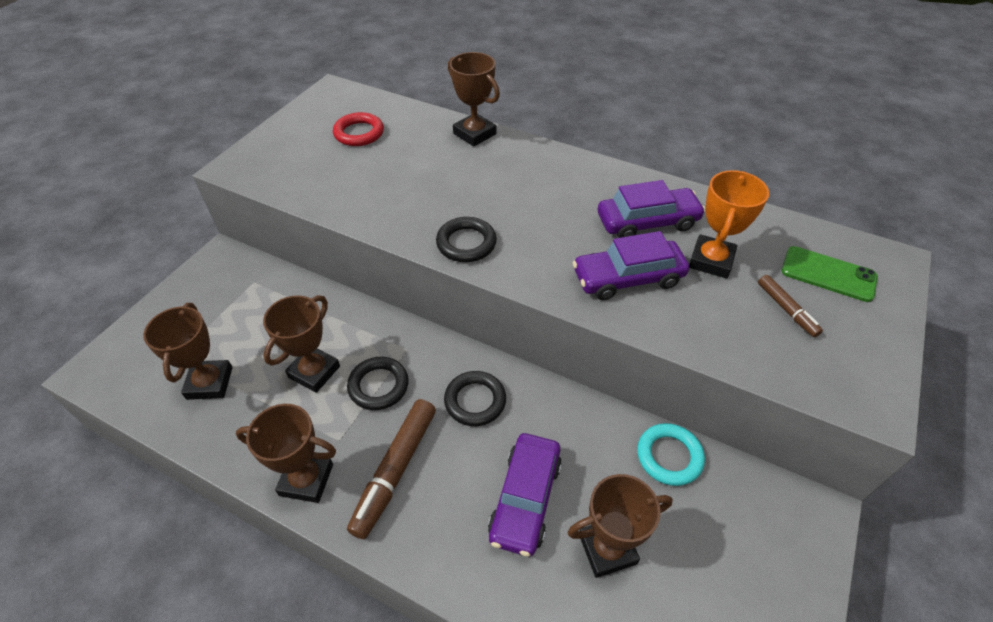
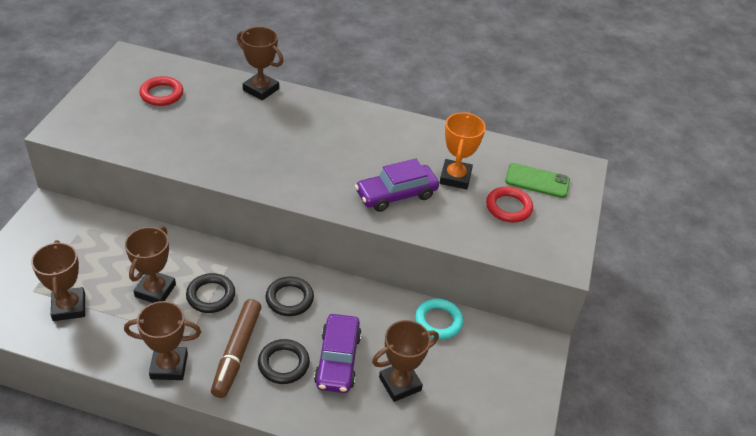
camera: 15 degrees left, 5 degrees down
(466, 243) = (271, 178): black ring -> black ring (283, 364)
(647, 222) = (407, 152): purple car -> none
(786, 309) = (508, 207): brown marker -> red ring

